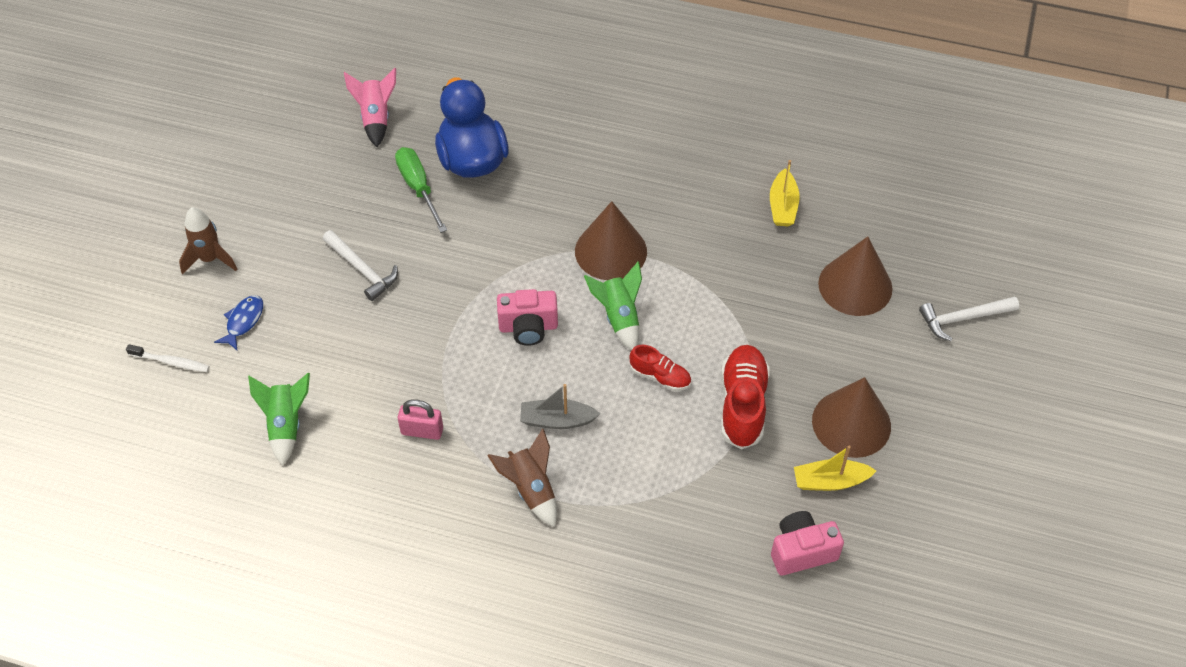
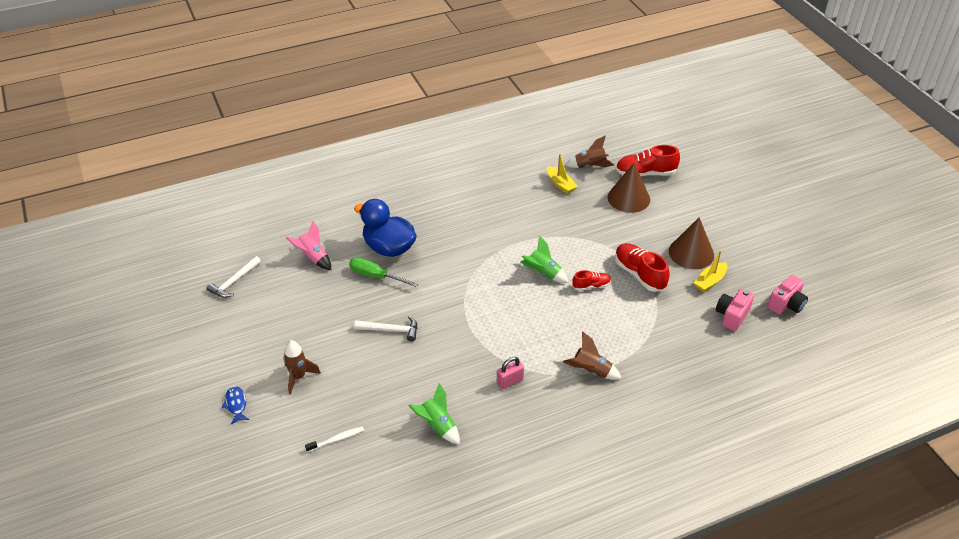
camera: 40 degrees left, 10 degrees down
(243, 321) = (354, 394): blue fish -> blue fish (236, 404)
(528, 327) = (506, 304): pink camera -> pink camera (786, 304)
(557, 420) = (567, 334): grey boat -> none
(610, 251) = (505, 248): brown cone -> none
(853, 205) = (590, 166): none -> brown rocket
(922, 264) = (645, 173): none -> red shoe
(963, 318) = (685, 185): white hammer -> white hammer (234, 282)

